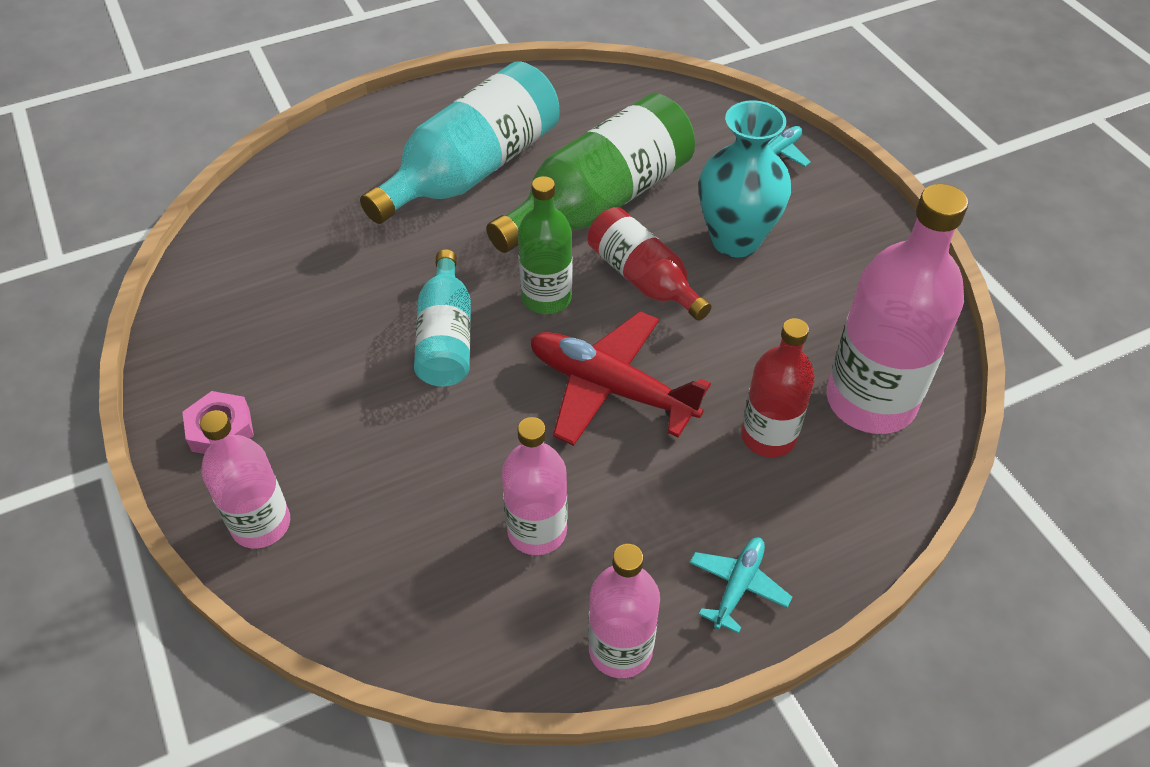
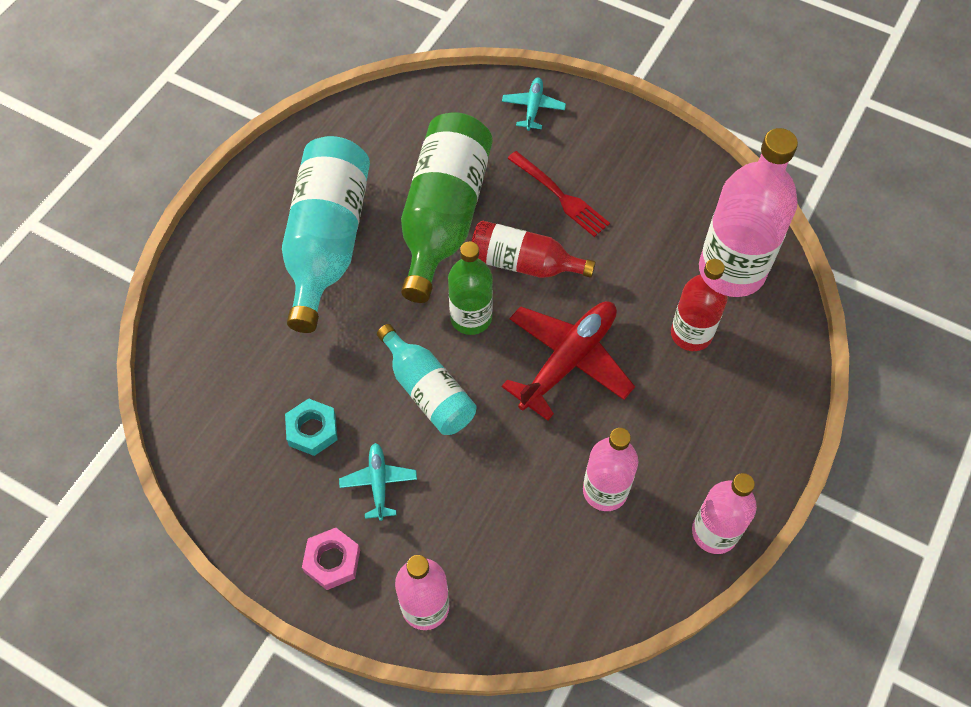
camera: 35 degrees left, 10 degrees up
(312, 311) = (312, 430): none -> turquoise nut
(610, 388) = (568, 360): red plane -> red plane turned 135 degrees clockwise
(735, 240) = (560, 196): turquoise vase -> red fork
(738, 586) = (748, 447): turquoise plane -> turquoise plane (379, 483)

